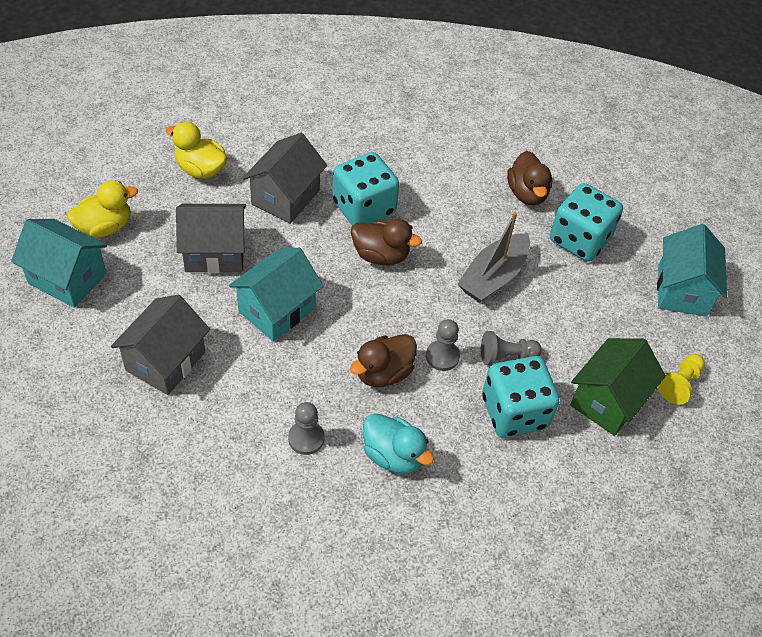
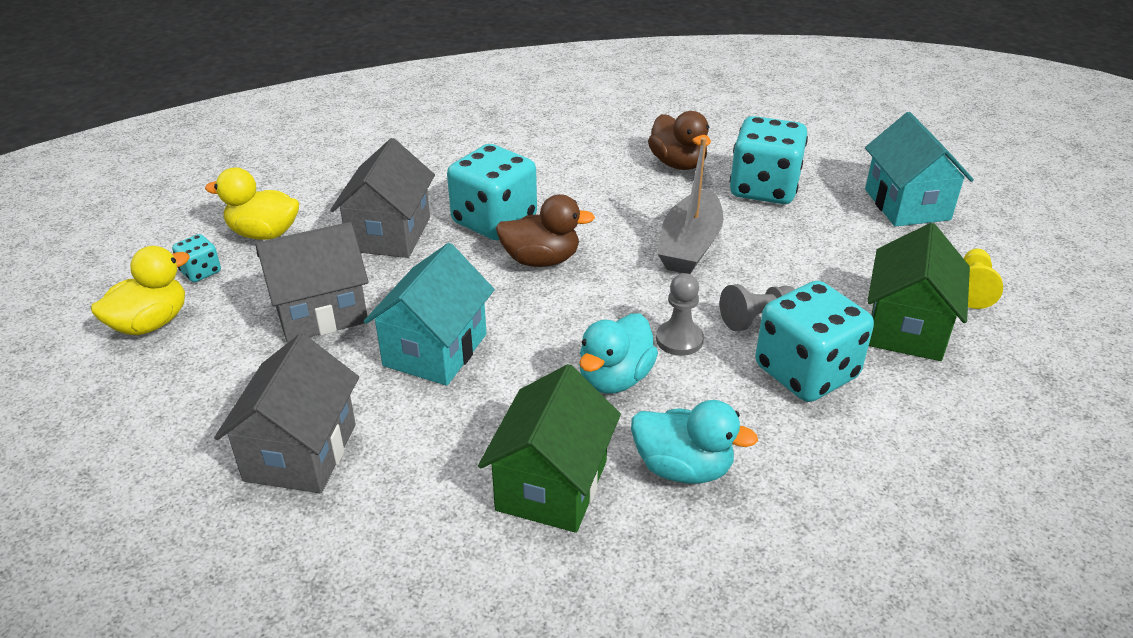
camera: 15 degrees left, 15 degrees down
(67, 278) = (112, 395): turquoise house -> none
(148, 191) = (200, 272): none -> turquoise dice
(306, 438) = (551, 485): grey pawn -> green house
(383, 373) = (615, 378): brown duck -> turquoise duck

